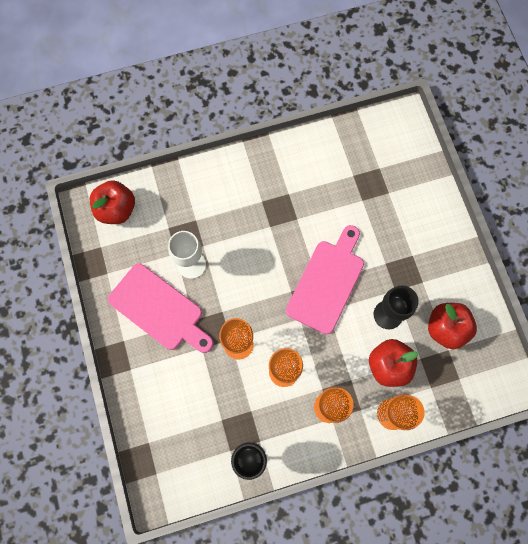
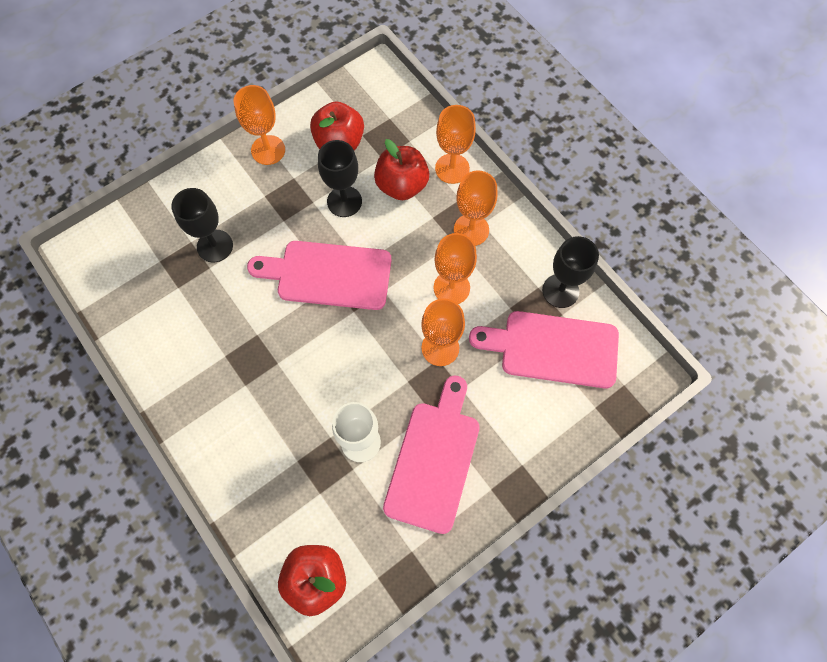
camera: 110 degrees left, 5 degrees down
(205, 430) = (552, 349): none -> pink cutting board
(379, 208) = (215, 246): none -> black goblet
(455, 270) = (268, 150): none -> orange goblet

